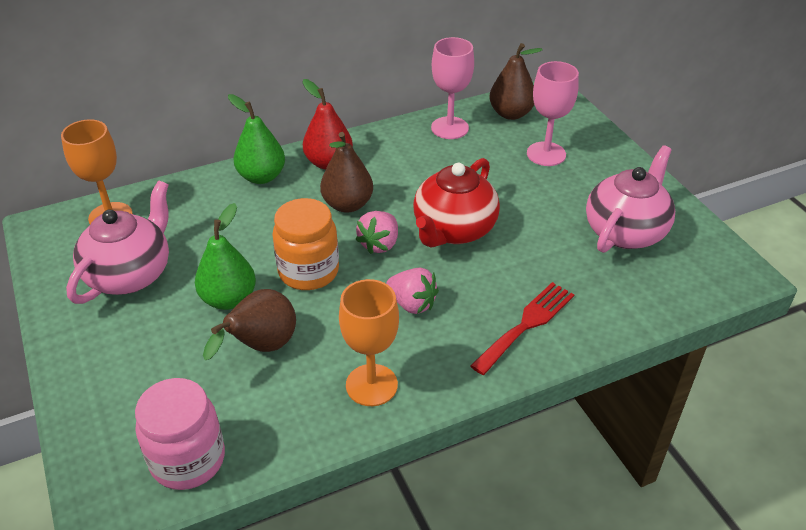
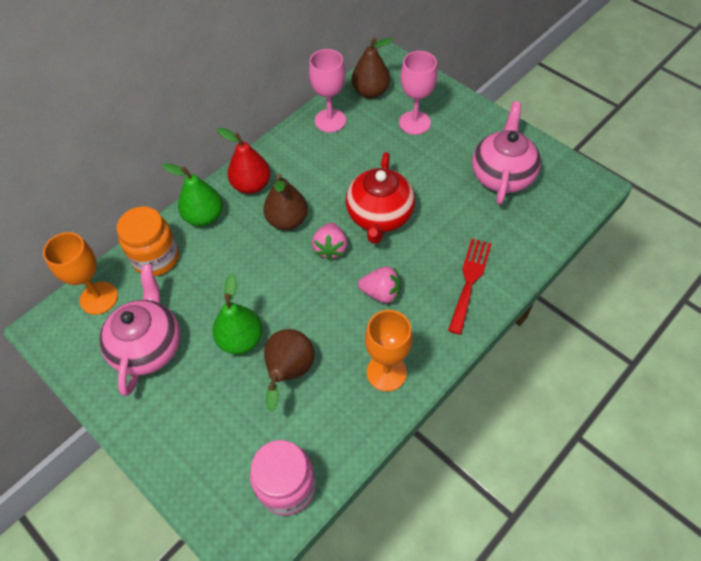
camera: 20 degrees left, 15 degrees up
(308, 271) = (289, 292): orange jar -> orange jar (156, 258)

